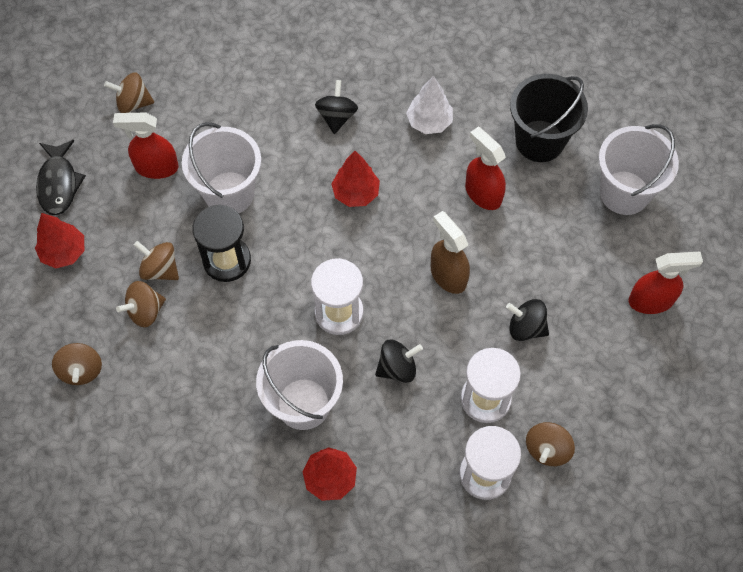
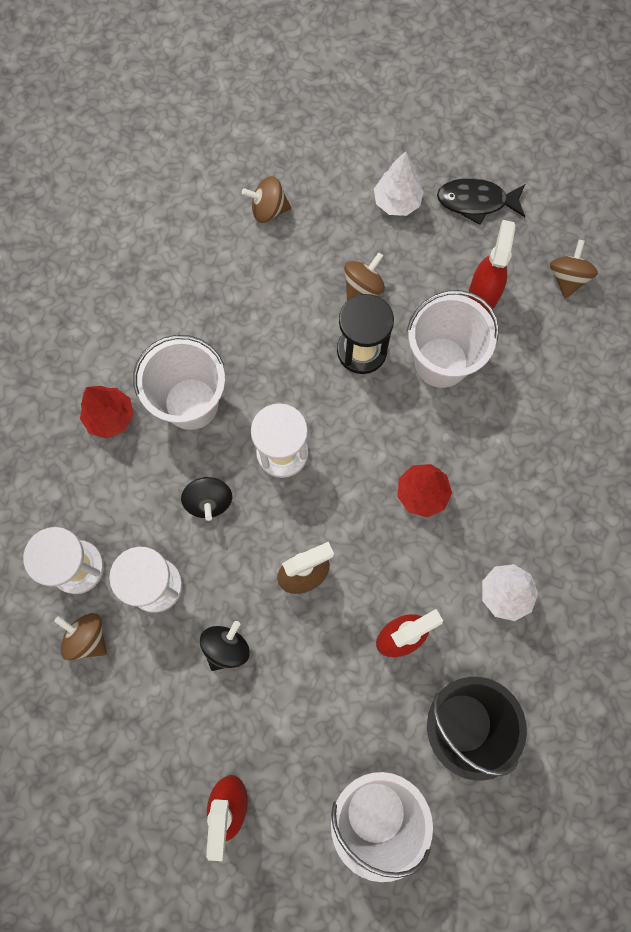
camera: 100 degrees right, 10 degrees up
(64, 252) = (397, 202): red tree -> white tree
(145, 311) = (319, 270): brown spinning top -> none
(336, 116) = (525, 489): black spinning top -> none

